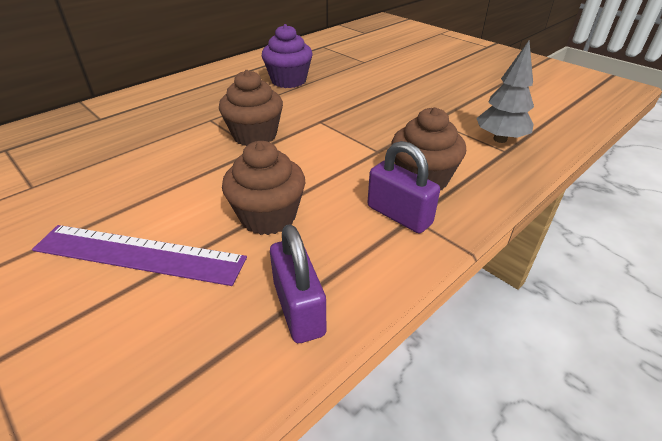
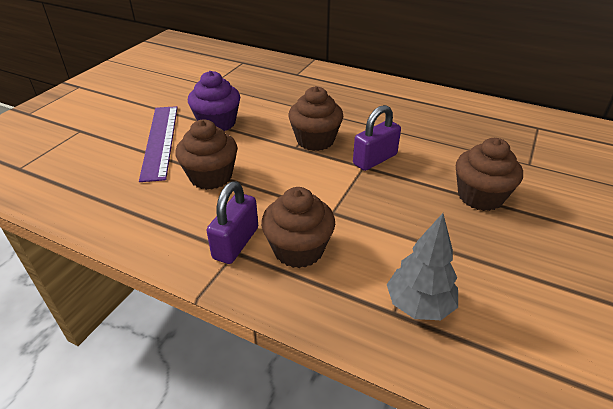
camera: 70 degrees right, 0 degrees up
(288, 81) = (429, 129): purple cupcake -> purple cupcake (217, 123)
(299, 308) = (123, 214): purple padlock -> purple padlock (375, 159)
(391, 87) = (480, 196): none -> brown cupcake

